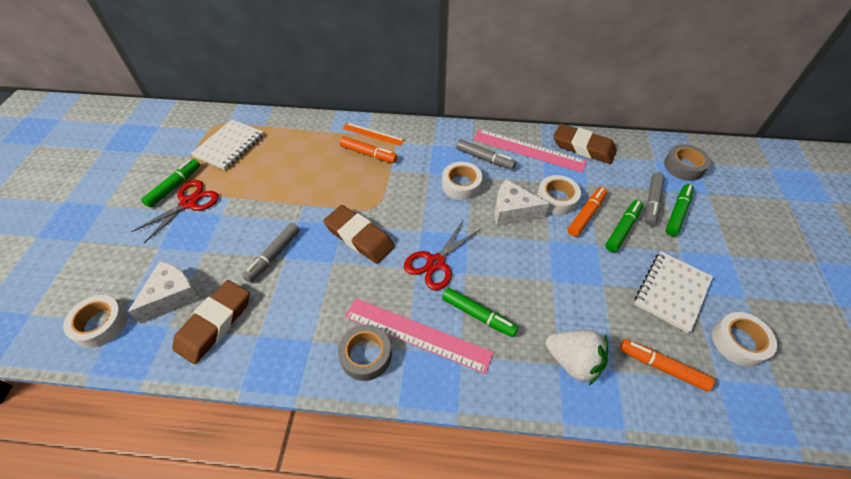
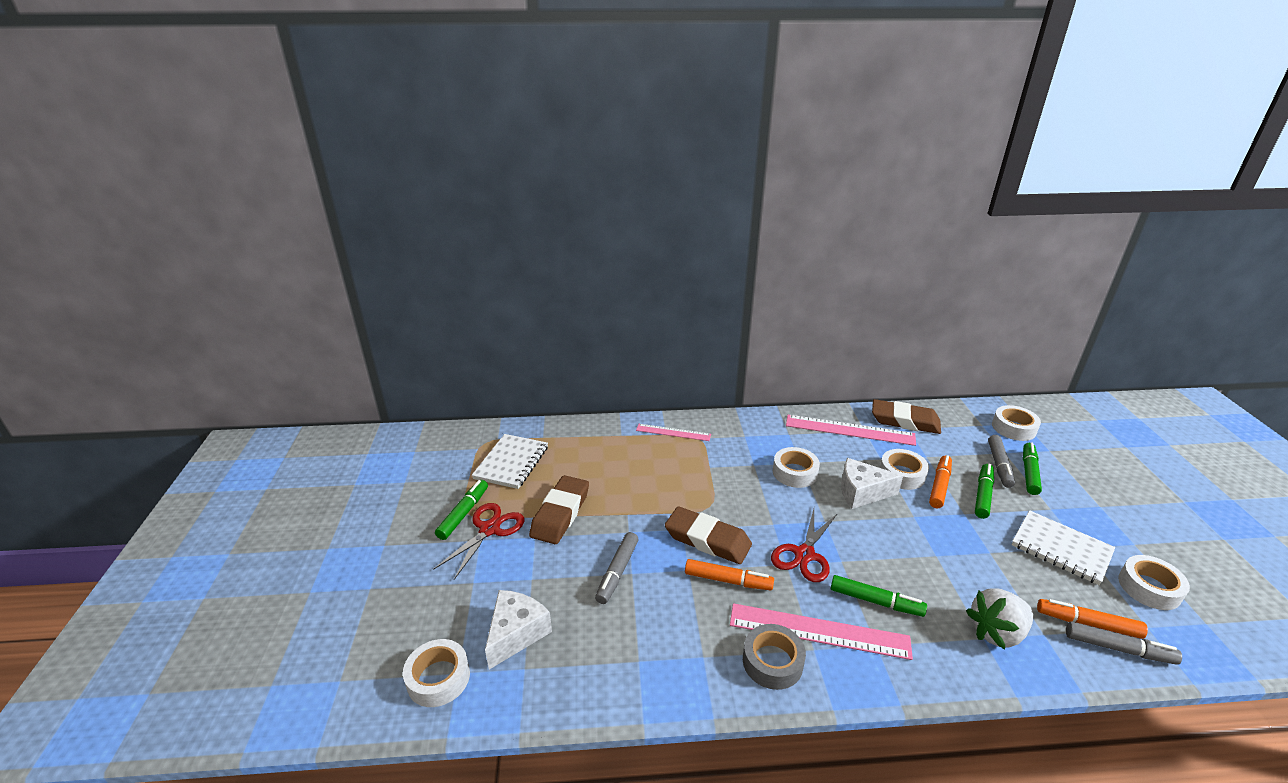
camera: 10 degrees left, 20 degrees down
(215, 323) = (580, 655): brown eraser -> brown eraser (560, 514)
(368, 154) = (677, 453): orange marker -> orange marker (727, 580)
(373, 134) = (673, 432): orange ruler -> pink ruler
(484, 158) = (807, 443): grey marker -> grey marker (1117, 648)
(573, 361) = (996, 632): white strawberry -> white strawberry turned 135 degrees clockwise
(671, 292) = (1061, 549): white notebook -> white notebook turned 75 degrees counterclockwise
(683, 166) = (1013, 428): grey tape -> white tape

